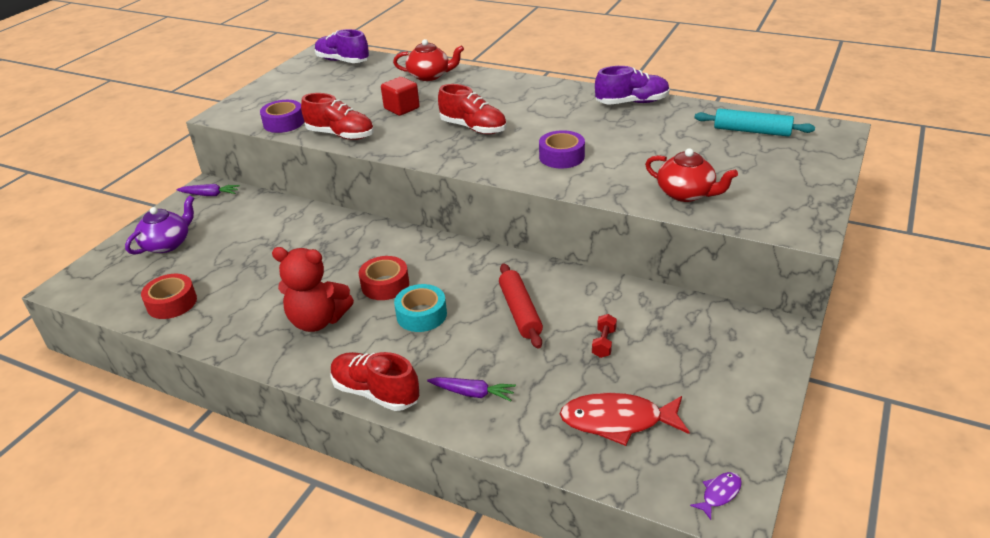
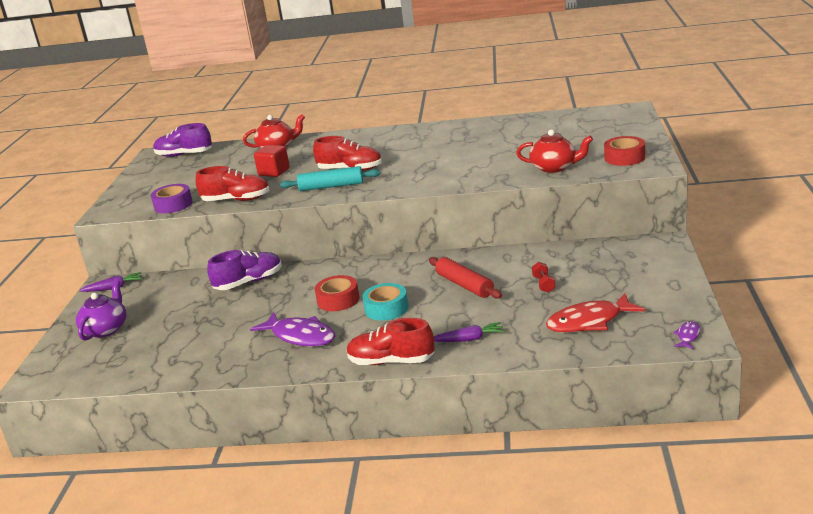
camera: 20 degrees left, 10 degrees down
(172, 303) = (152, 363): red tape -> red tape (624, 158)
(318, 321) = (300, 336): red teddy bear -> purple fish
(561, 157) = (440, 169): purple tape -> none
(632, 102) = (465, 127): purple shoe -> purple shoe (249, 282)
(752, 131) = (571, 123): turquoise rolling pin -> turquoise rolling pin (331, 186)

